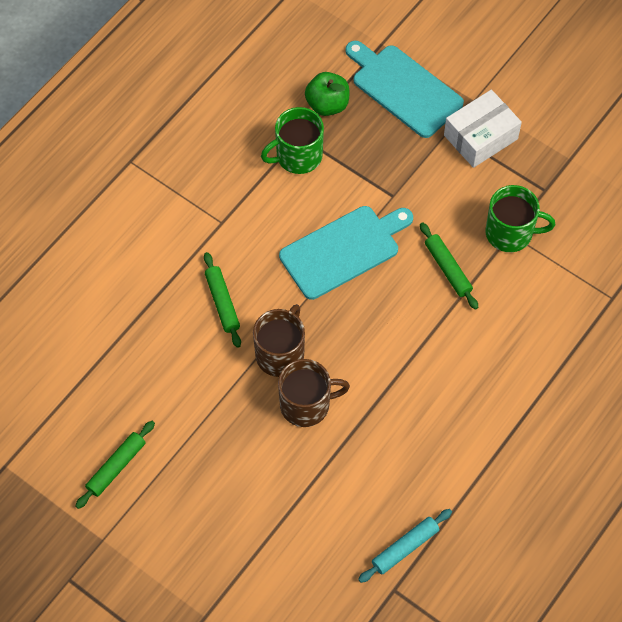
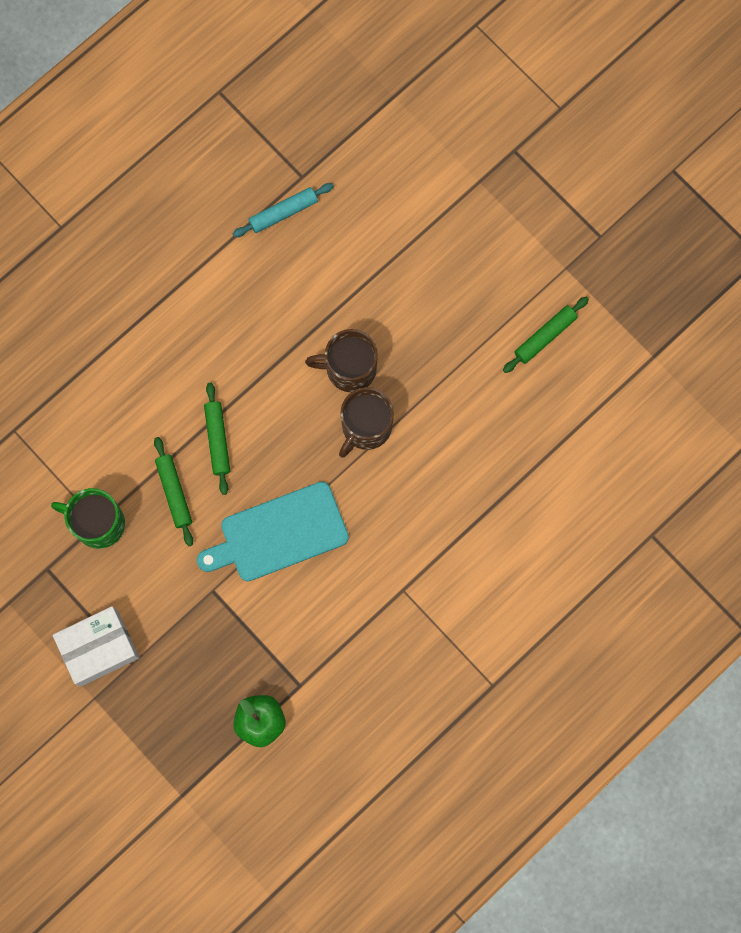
camera: 170 degrees left, 15 degrees up
(222, 303) = (416, 494): green rolling pin -> green rolling pin (217, 440)
(297, 156) = (306, 659): green mug -> none
(404, 89) = (169, 728): turquoise cutting board -> none

